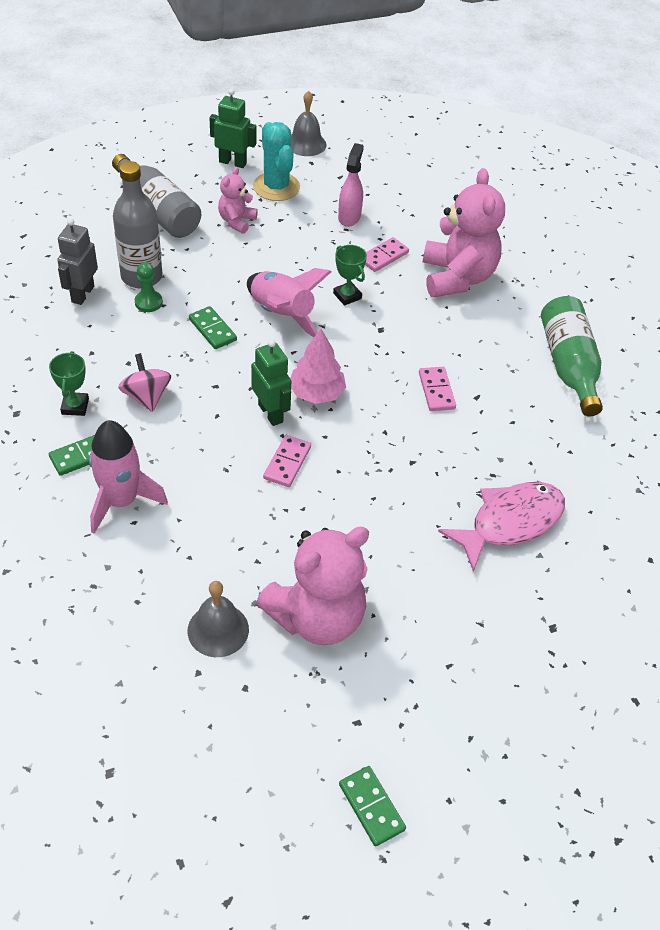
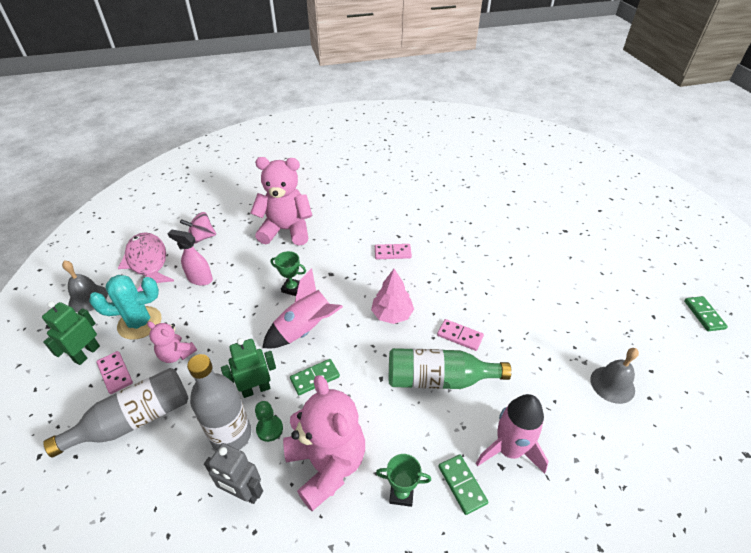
camera: 80 degrees left, 5 degrees down
(146, 396) = (391, 430): pink spinning top -> pink spinning top (202, 238)
(271, 413) = (411, 343): green robot -> green robot (256, 389)
(317, 617) = (587, 329): pink teddy bear -> pink teddy bear (327, 464)
(347, 296) = (292, 288): green trophy -> green trophy turned 45 degrees clockwise
(371, 807) = (703, 315): green domino -> green domino turned 75 degrees counterclockwise
(383, 257) = (253, 264): pink domino -> pink domino (115, 373)
(510, 523) = (497, 236): pink fish -> pink fish (148, 262)
(568, 366) = (375, 195): green bottle -> green bottle (438, 379)

